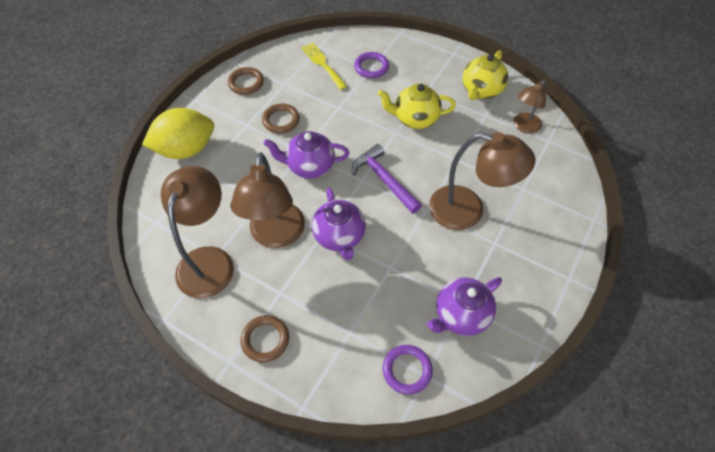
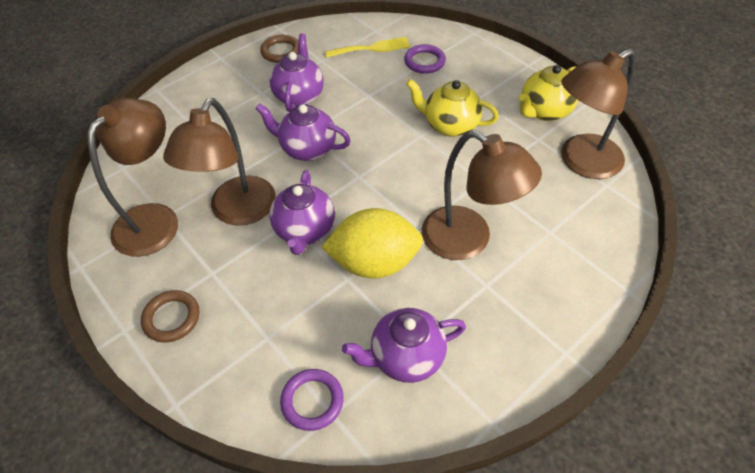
camera: 20 degrees right, 5 degrees down
(186, 149) = (188, 103): yellow lemon -> yellow lemon (374, 263)
(281, 120) = (299, 96): brown ring -> purple teapot
(322, 64) = (371, 48): yellow fork -> yellow fork turned 90 degrees clockwise
(384, 179) = (384, 182): purple hammer -> none
(524, 127) = (581, 162): brown lamp -> brown lamp, size x1.72

